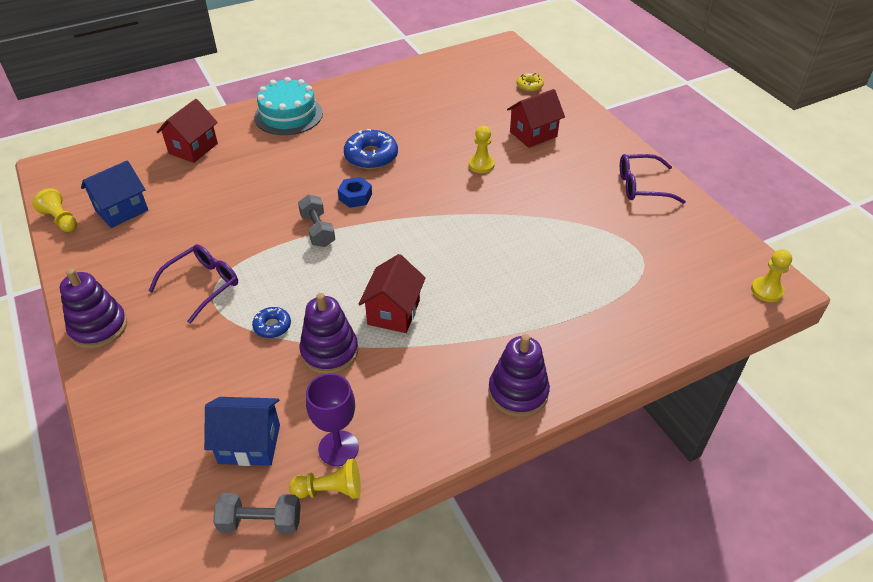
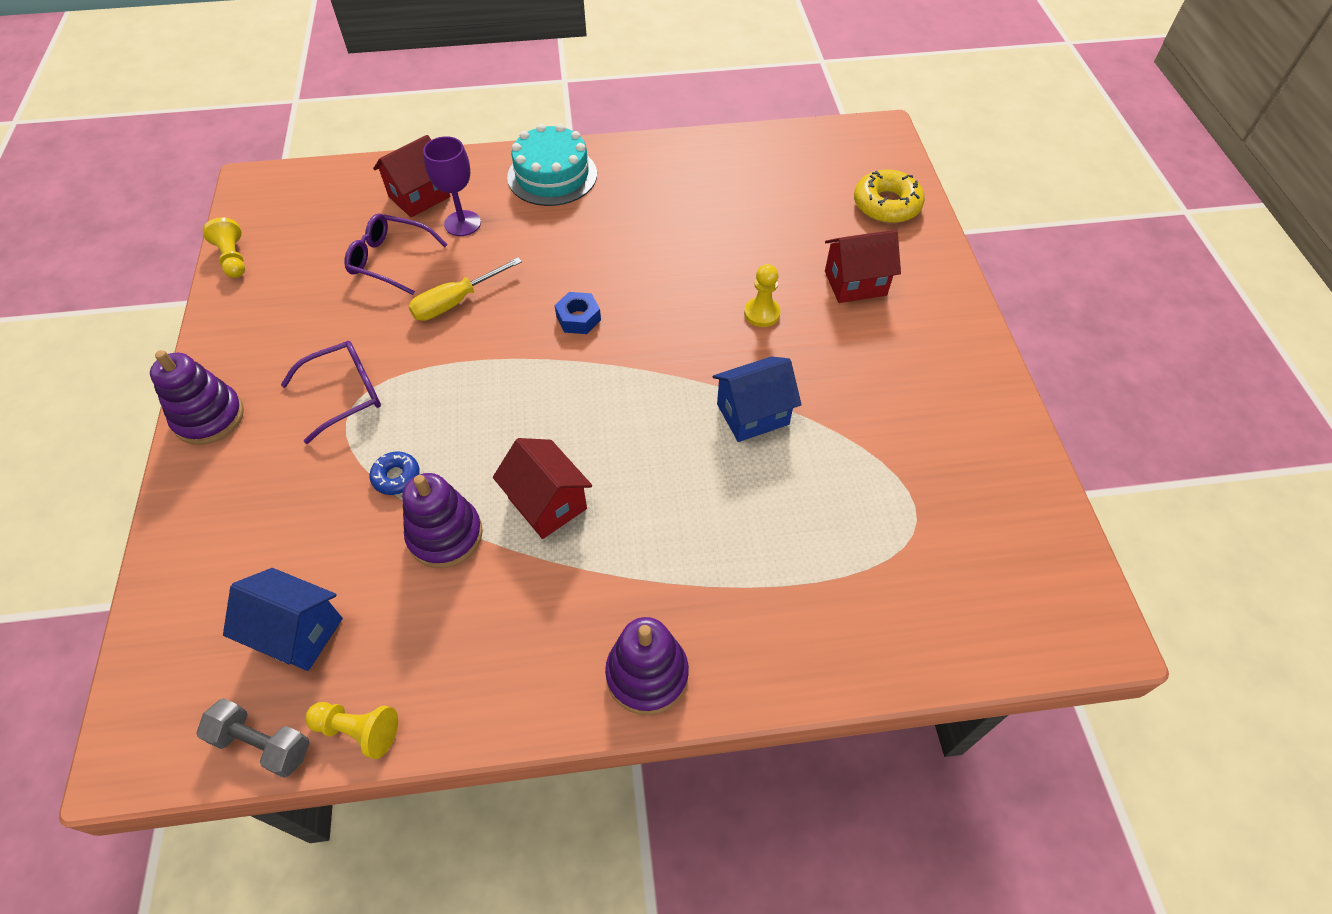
camera: 20 degrees right, 10 degrees up
(121, 210) = (302, 263): blue house -> blue house (752, 414)
(258, 207) = (456, 302): none -> yellow screwdriver
(318, 230) = (511, 355): grey dumbbell -> none
(338, 448) = (393, 675): purple goblet -> purple goblet (462, 223)
(371, 156) = (626, 263): blue donut -> none
(393, 312) = (547, 503): red house -> red house turned 75 degrees counterclockwise
(529, 86) = (886, 205): yellow donut -> yellow donut, size x1.79
(641, 186) = (970, 407): purple glasses -> purple glasses (390, 260)
(766, 290) = (1074, 632): yellow pawn -> none

